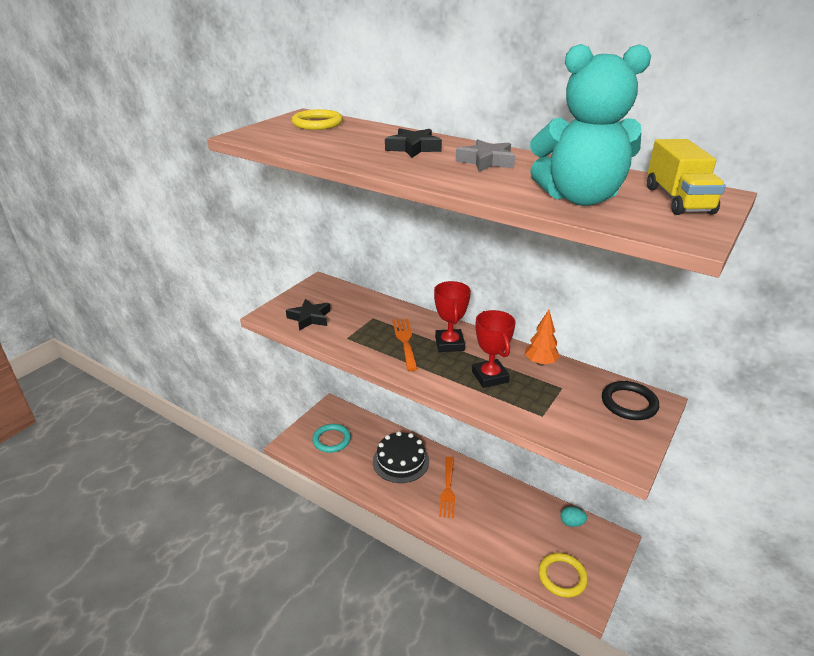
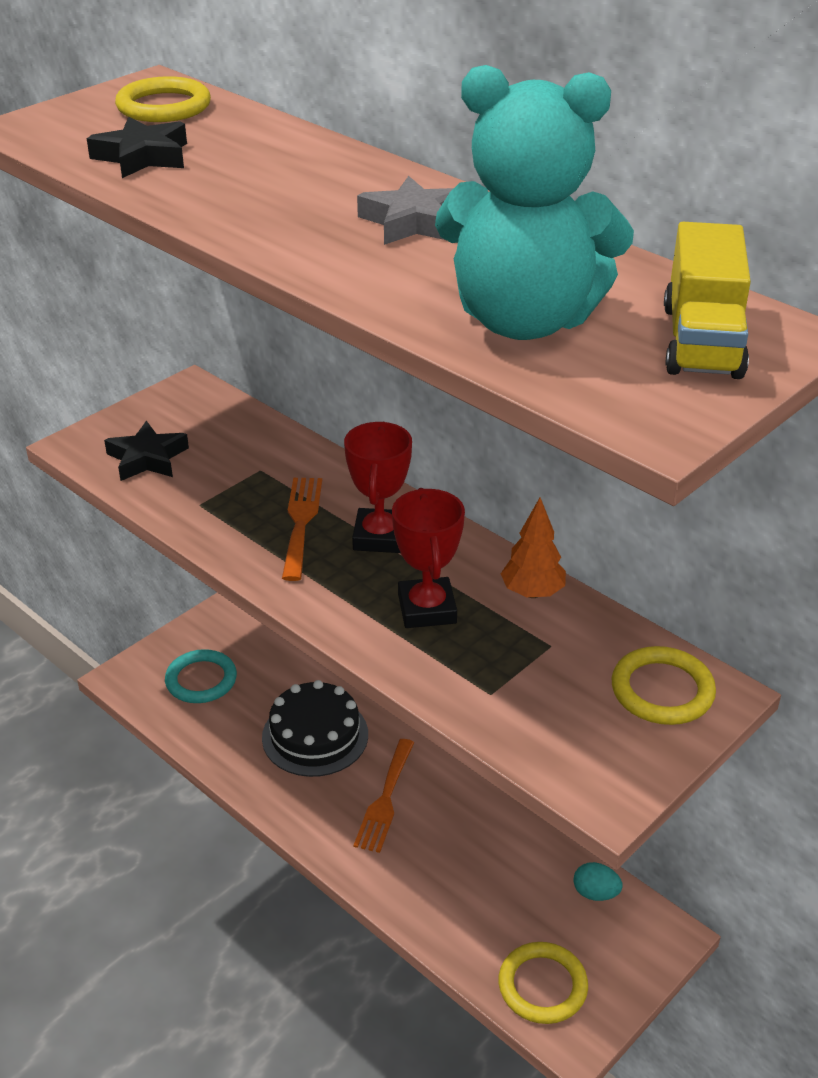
camera: 10 degrees right, 5 degrees up
(413, 148) = (301, 180): black star -> black star (142, 157)
(629, 403) = (662, 690): black ring -> yellow ring

